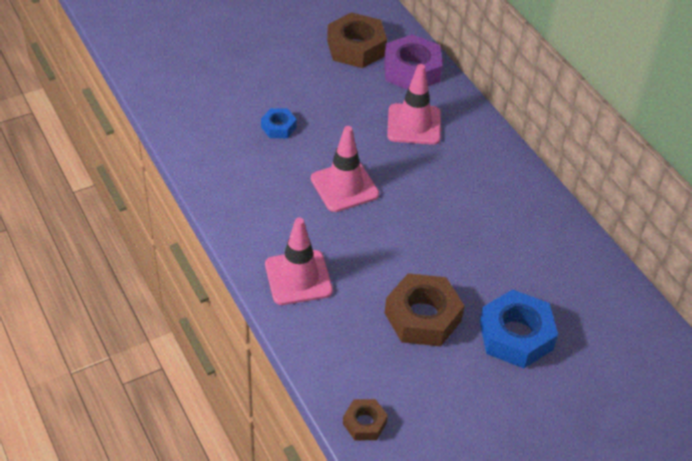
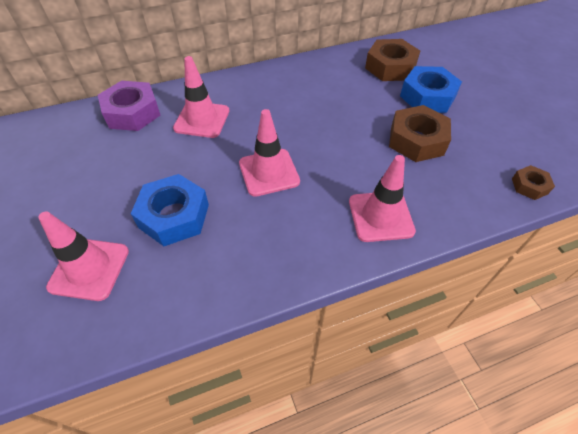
camera: 80 degrees left, 5 degrees up
(219, 89) = (89, 269): none -> pink traffic cone
(278, 127) = (174, 216): blue nut -> blue nut, size x1.89
(356, 48) = (82, 145): brown nut -> brown nut (390, 67)

